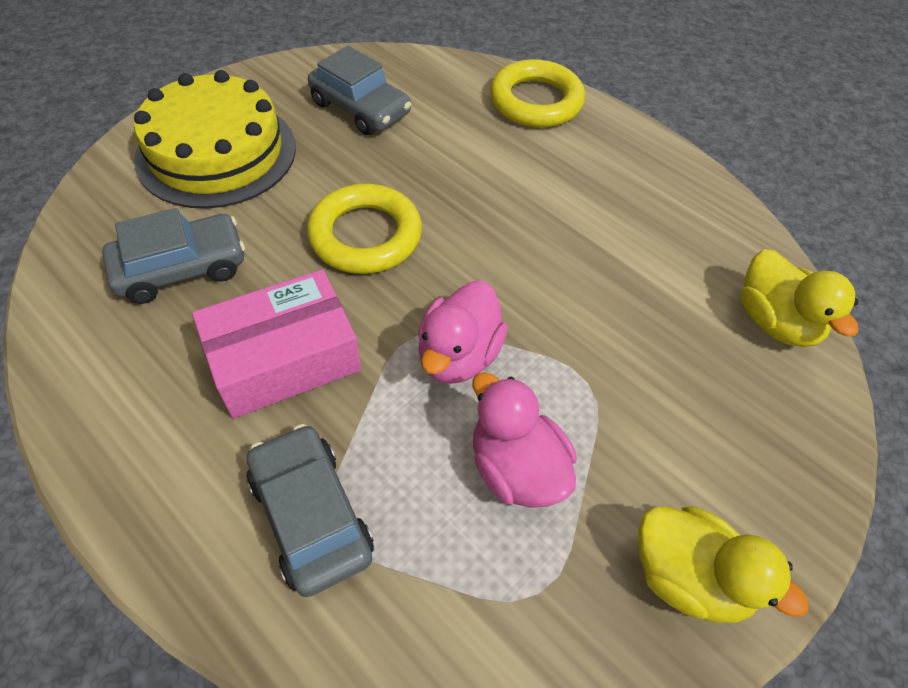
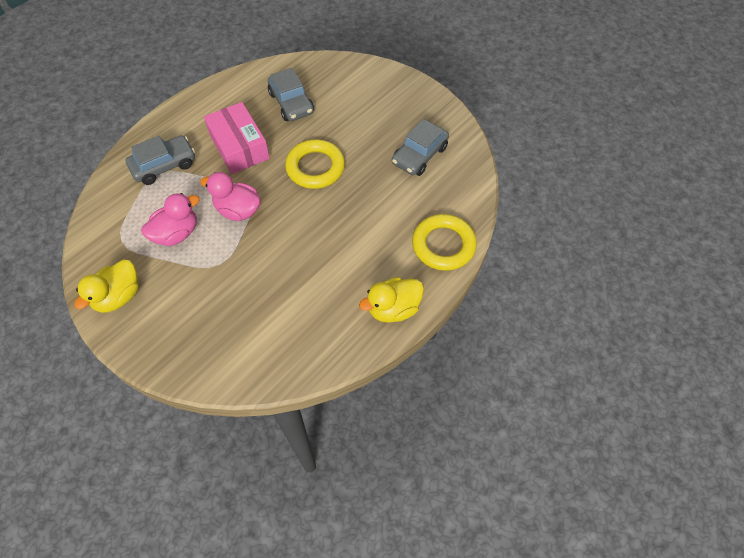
camera: 90 degrees right, 5 degrees up
(216, 152) = (372, 100): yellow cake -> none
(775, 322) = (255, 362): yellow duck -> yellow duck (393, 309)

